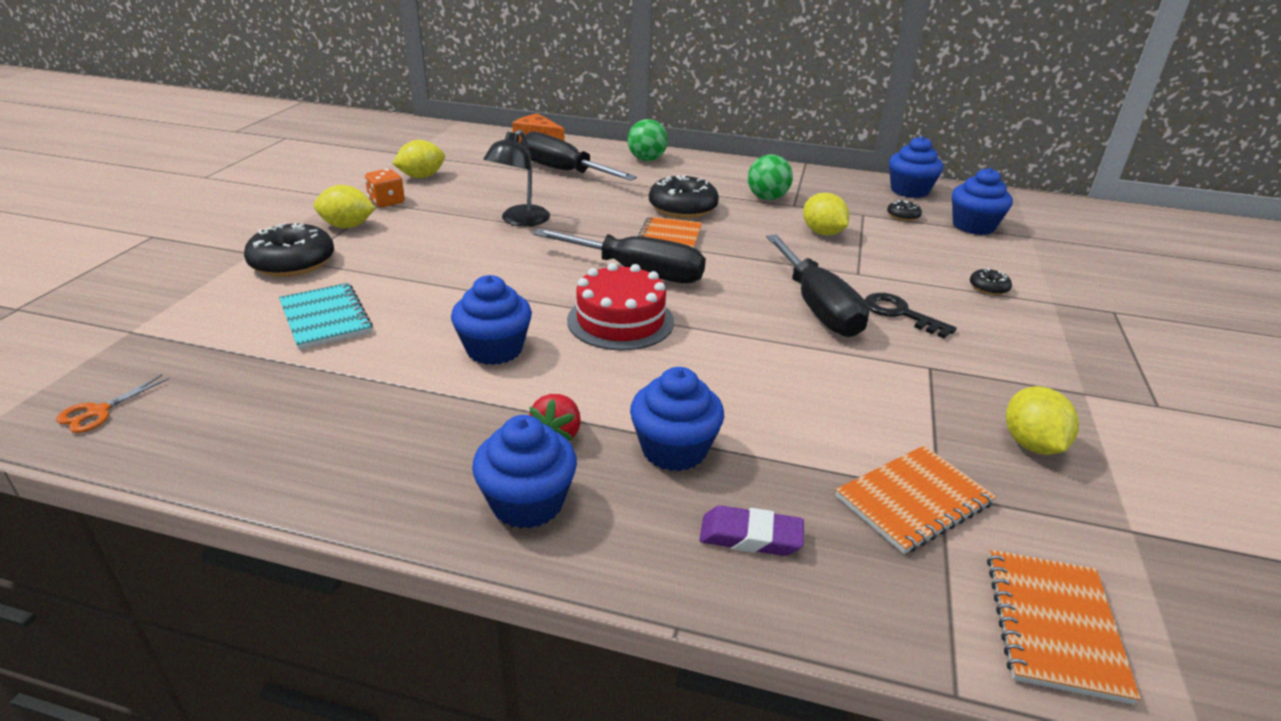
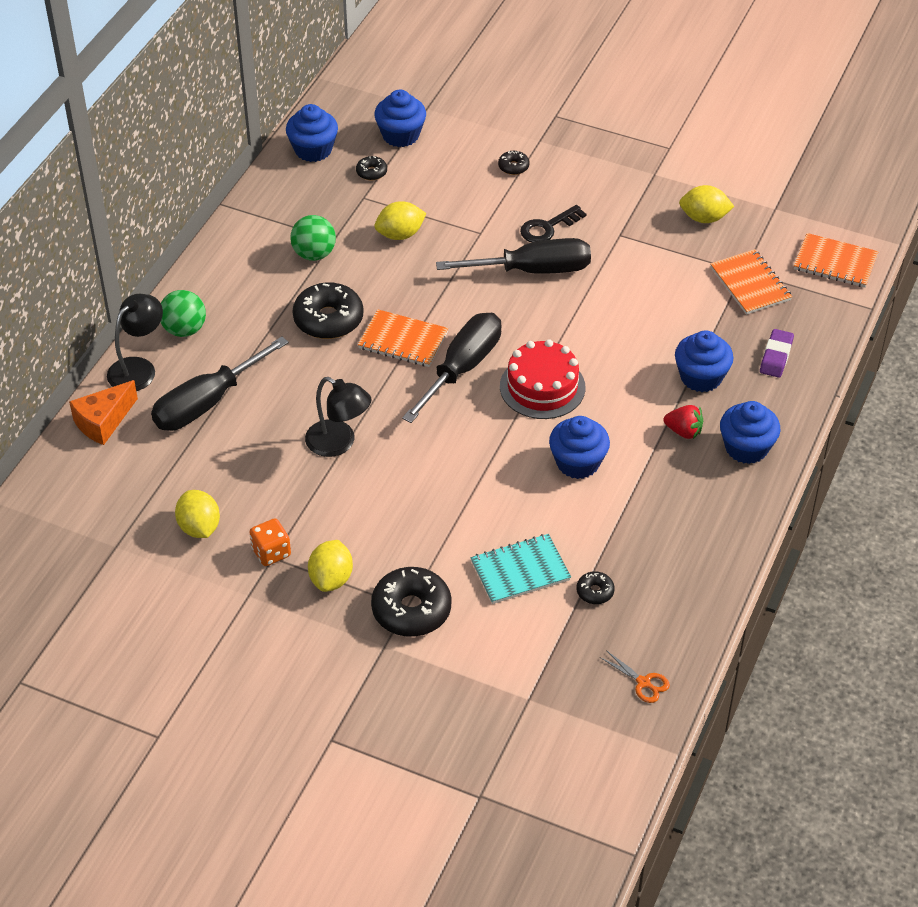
camera: 80 degrees left, 15 degrees up
(273, 369) = (595, 592): none -> black donut
(598, 149) = (138, 368): none -> black lamp

